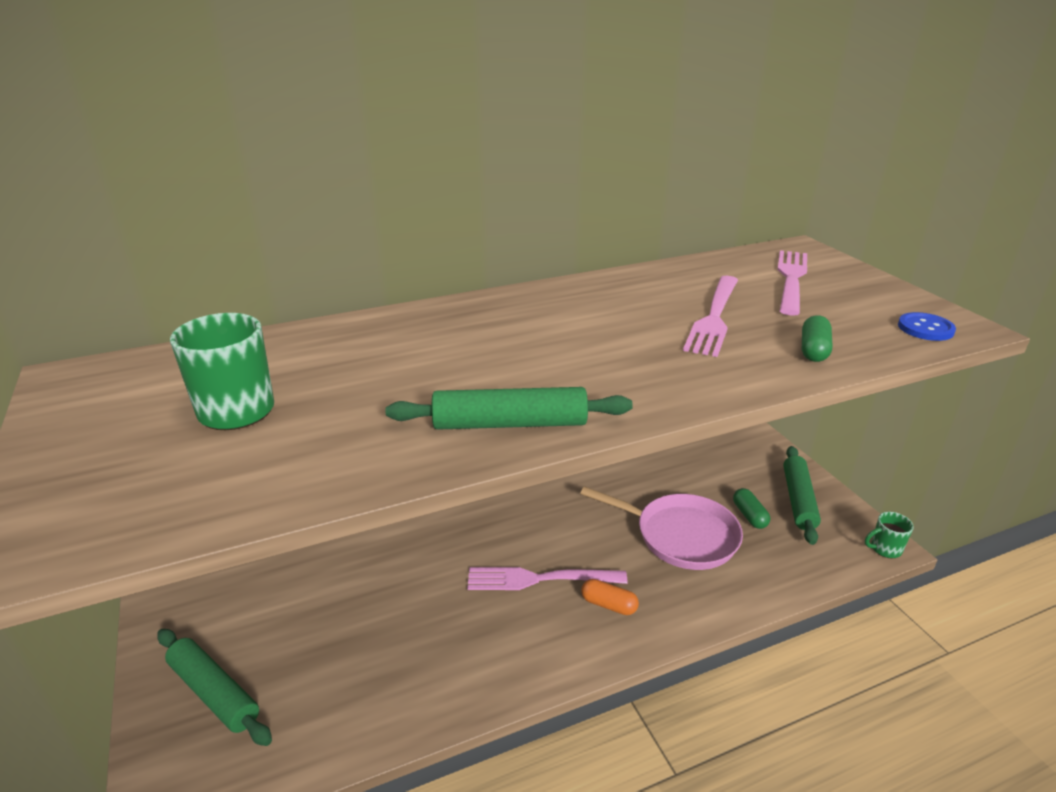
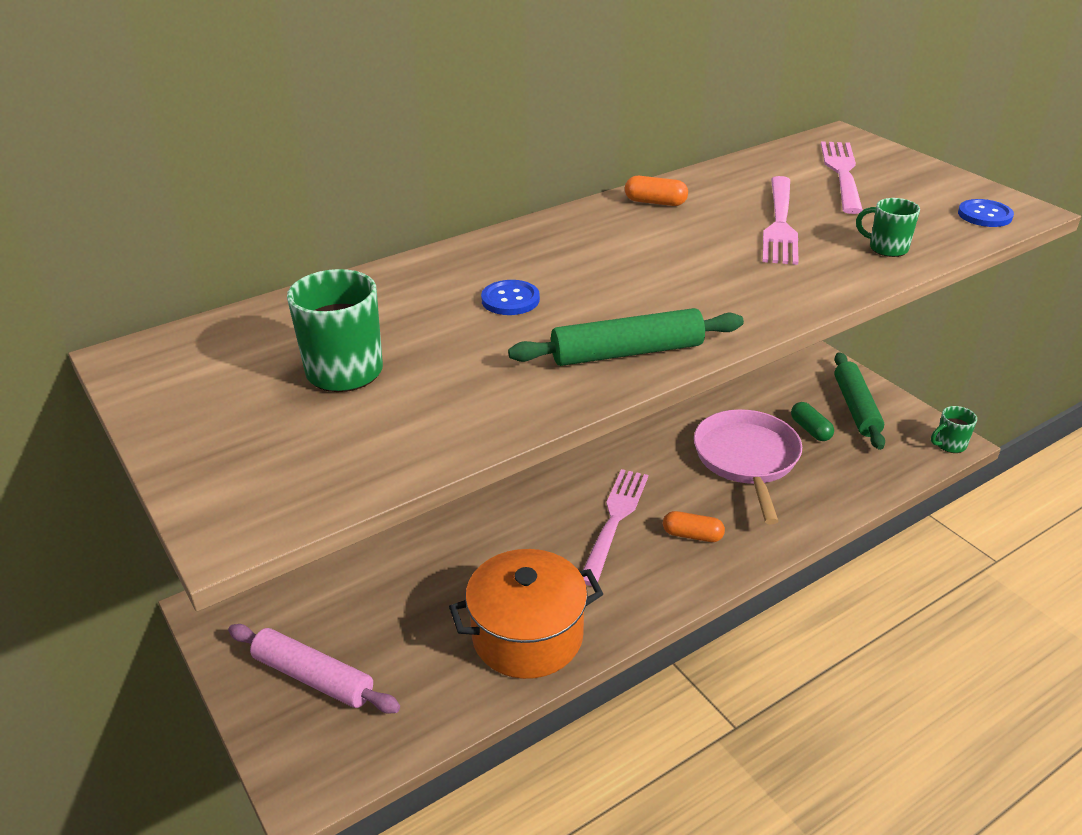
camera: 10 degrees left, 5 degrees up
(214, 692) = (313, 677): green rolling pin -> pink rolling pin
(421, 684) = (527, 636): none -> orange pot
(426, 361) = (510, 300): none -> blue button
(540, 579) = (614, 521): pink fork -> pink fork turned 120 degrees clockwise
(603, 289) = (655, 202): none -> orange capsule
(681, 536) = (747, 459): pink pan -> pink pan turned 105 degrees counterclockwise
(813, 350) = (886, 248): green capsule -> green mug

